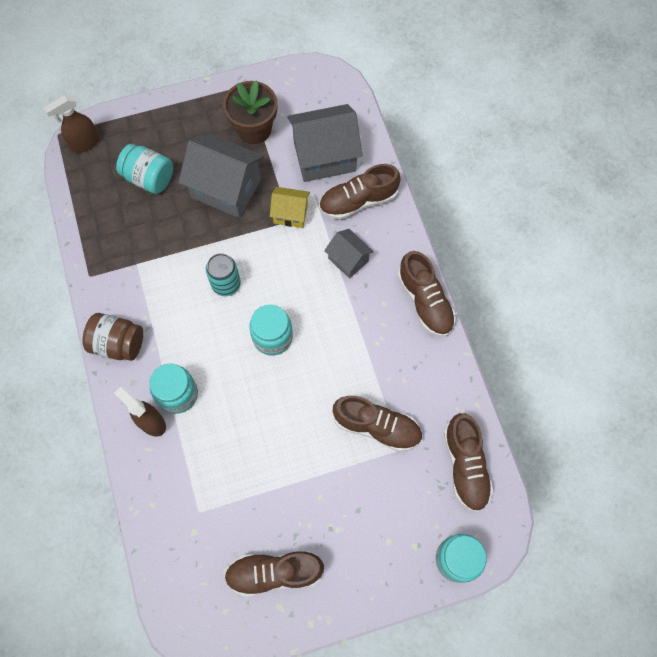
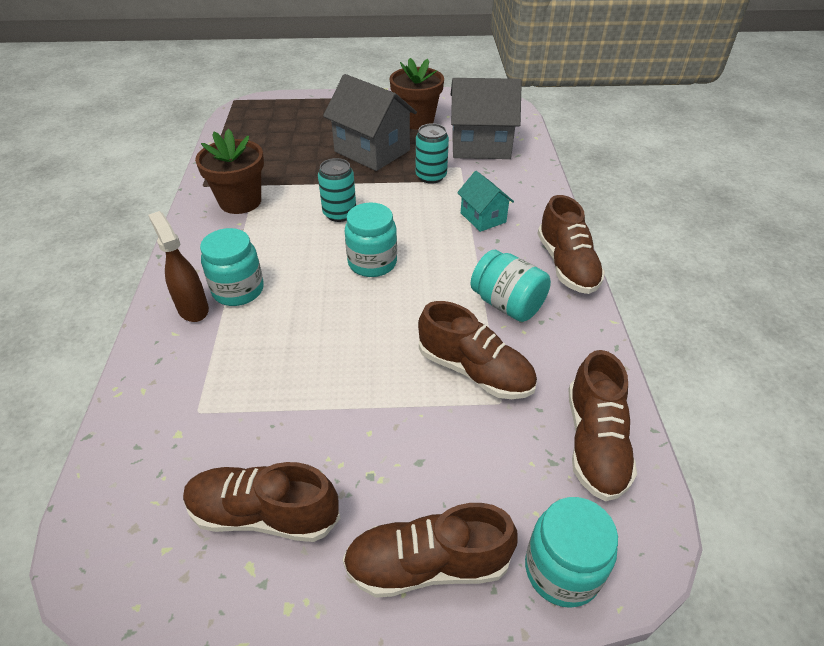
camera: 15 degrees right, 25 degrees down
(84, 143) = (254, 107): brown spray bottle -> none
(118, 343) = (198, 237): brown jar -> none
(133, 289) = (240, 201): none -> brown flower pot
(149, 178) = (300, 134): turquoise jar -> turquoise jar (507, 304)
(290, 214) = (431, 176): yellow house -> turquoise can
(348, 259) = (483, 217): grey house -> turquoise house
(358, 201) = (507, 178): brown shoe -> brown shoe (427, 564)

